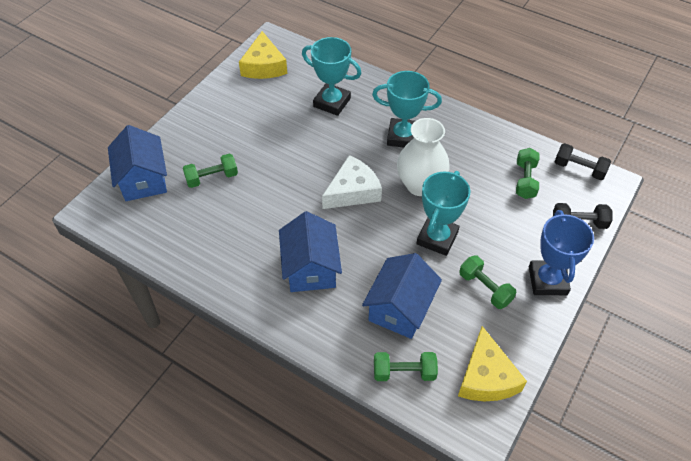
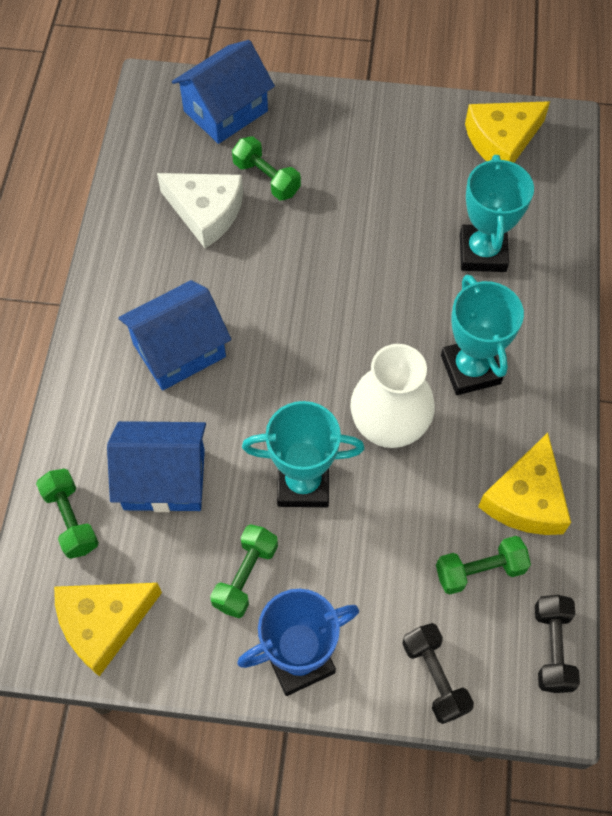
camera: 65 degrees right, 10 degrees up
(353, 191) = (331, 346): white cheese -> white cheese (206, 212)
(492, 145) = (526, 499): none -> yellow cheese

